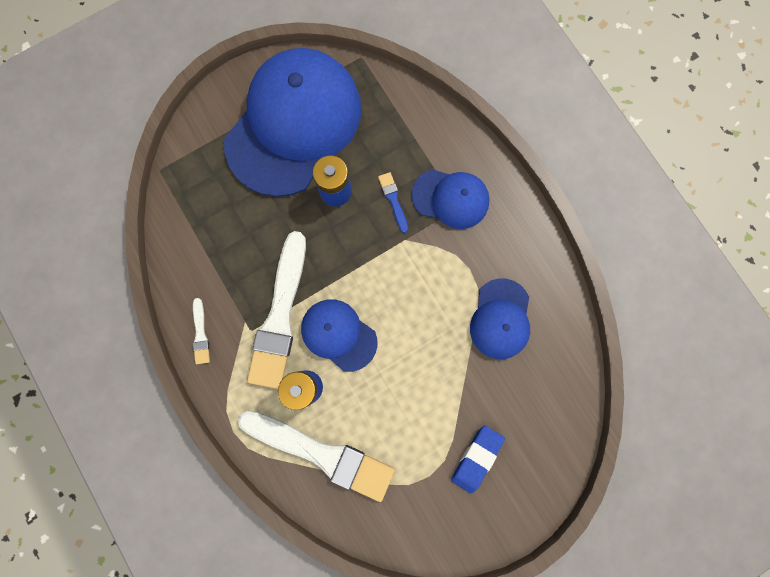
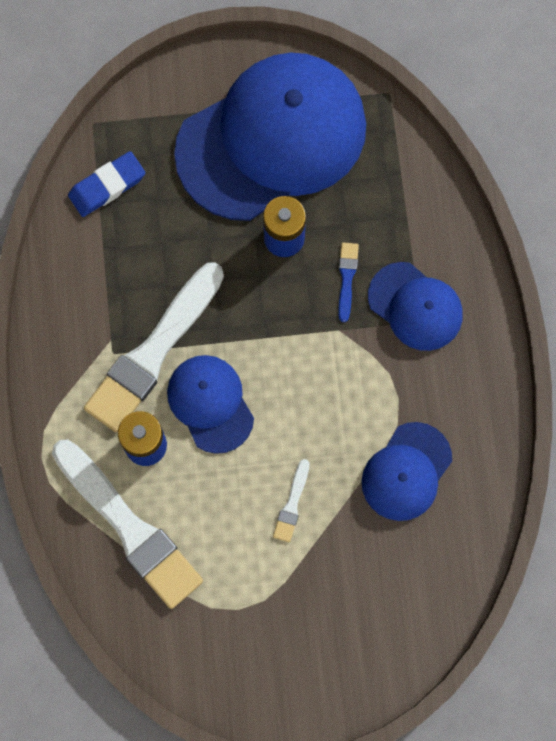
camera: 25 degrees right, 5 degrees down
(200, 334) = (54, 331): white brush -> white brush (292, 504)
(476, 458) = (302, 614): blue eraser -> blue eraser (107, 186)

